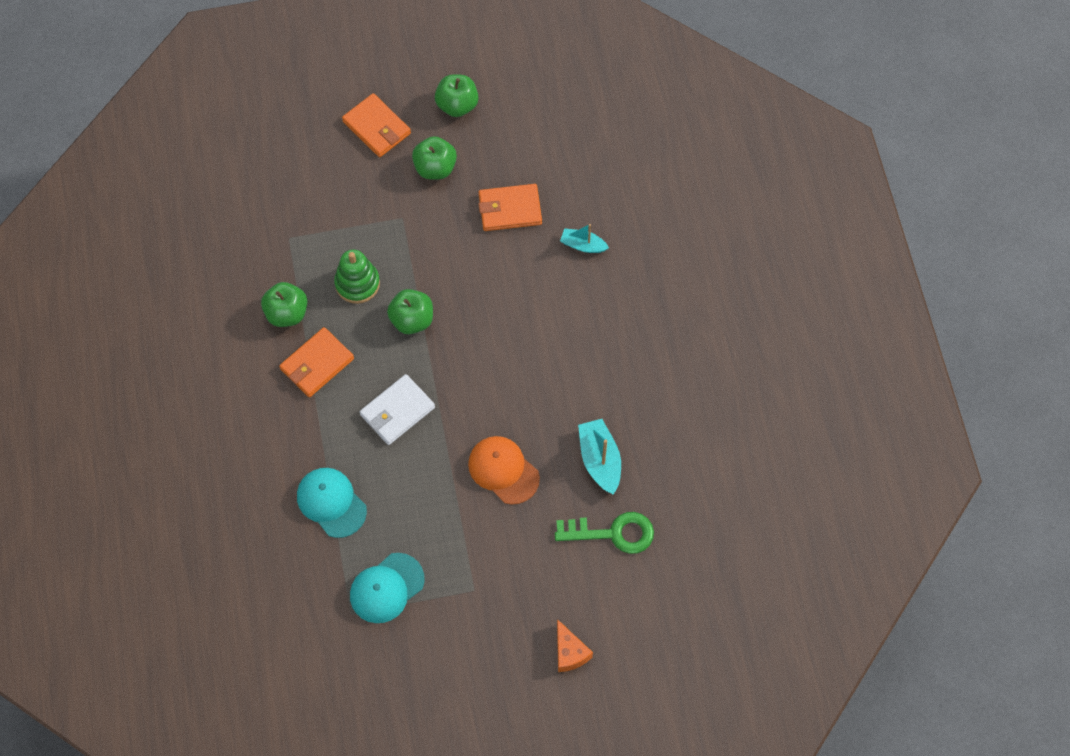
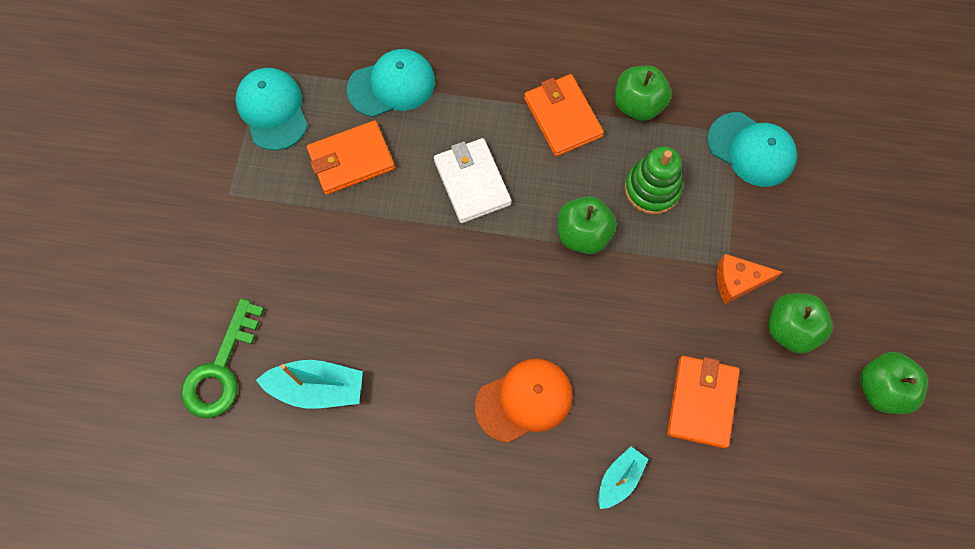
camera: 110 degrees right, 5 degrees up
(299, 225) = (751, 149): none -> turquoise cap
(377, 127) = (870, 277): orange wallet -> orange wallet (351, 160)
(503, 470) = (352, 272): orange cap -> orange cap (524, 400)
(569, 652) = (110, 269): orange cheese -> orange cheese (737, 281)

